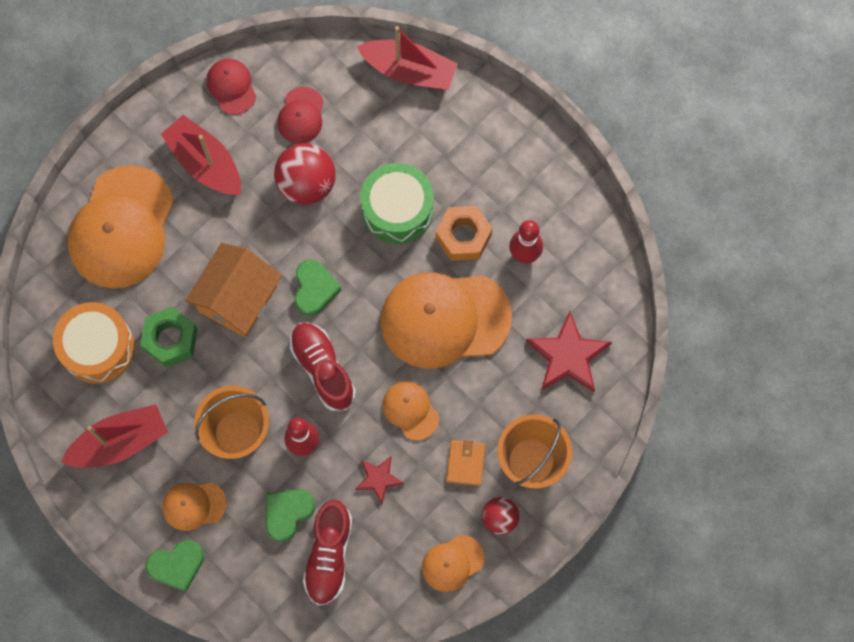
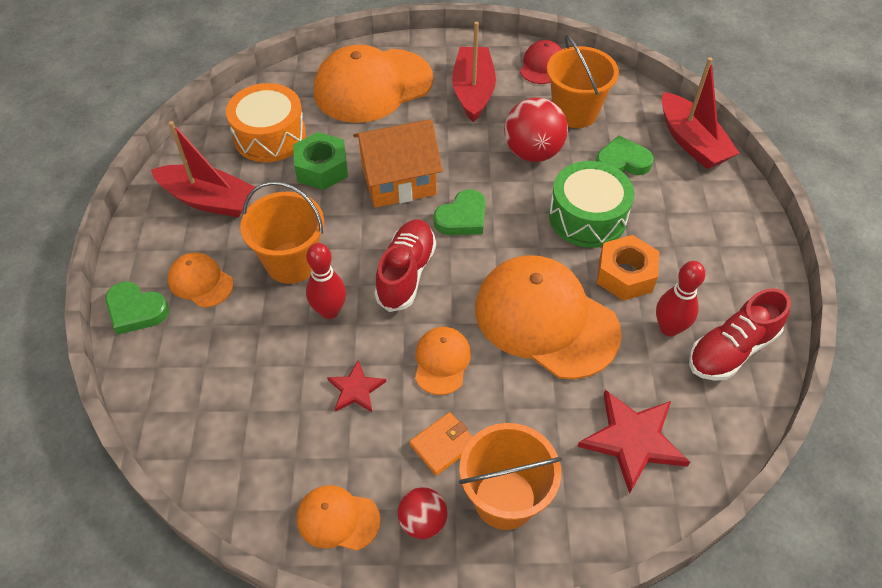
camera: 45 degrees right, 20 degrees down
(287, 513) = (256, 349): green heart -> green heart (622, 162)
(301, 115) = (575, 112): red cap -> orange bucket
(329, 555) = (247, 410): red shoe -> red shoe (731, 349)

